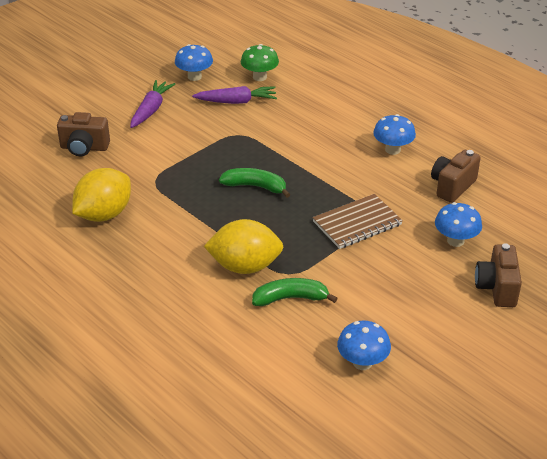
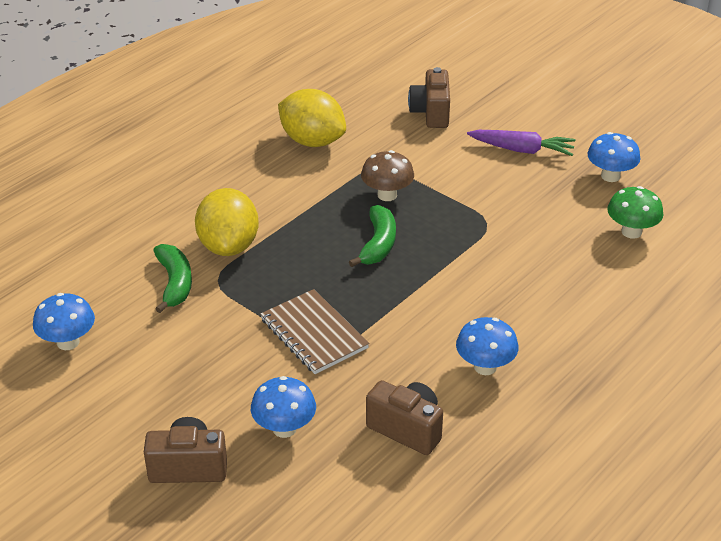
camera: 85 degrees right, 0 degrees up
(193, 178) = (387, 195): none -> brown mushroom
(236, 102) = (562, 216): purple carrot -> none

